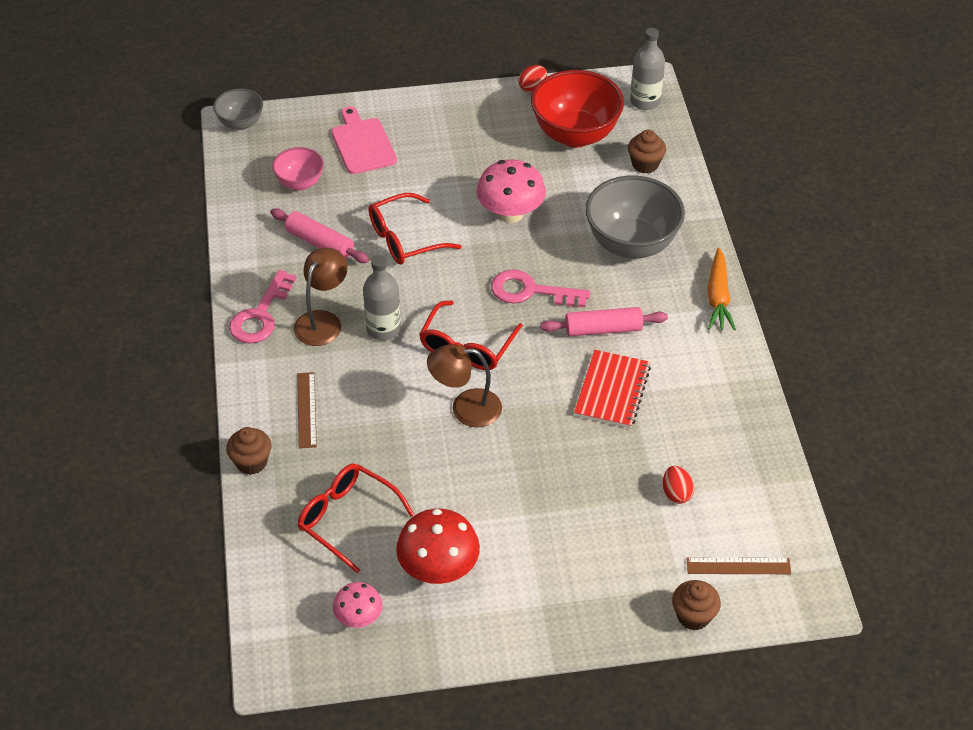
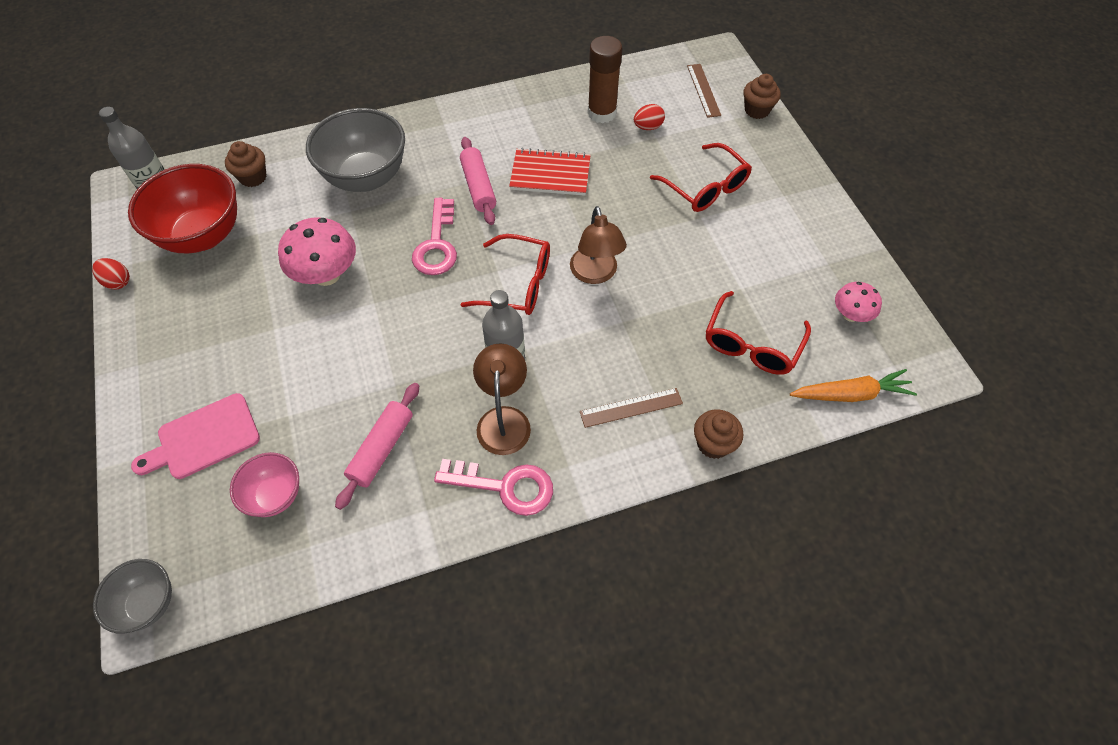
camera: 100 degrees left, 10 degrees up
(322, 321) = (504, 419): brown lamp -> brown lamp turned 75 degrees clockwise
(405, 239) = (369, 363): red glasses -> red glasses (705, 187)
(438, 569) = (778, 266): red mushroom -> none
(706, 453) = (602, 113): none -> brown glue stick
(718, 297) = (428, 116): orange carrot -> orange carrot (851, 394)

